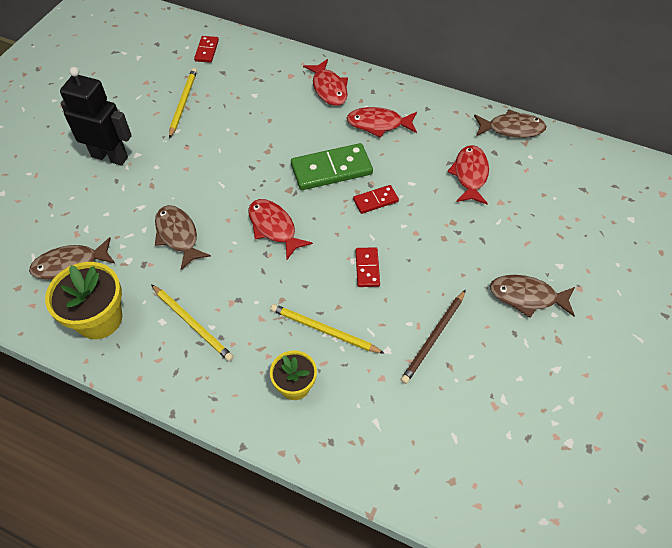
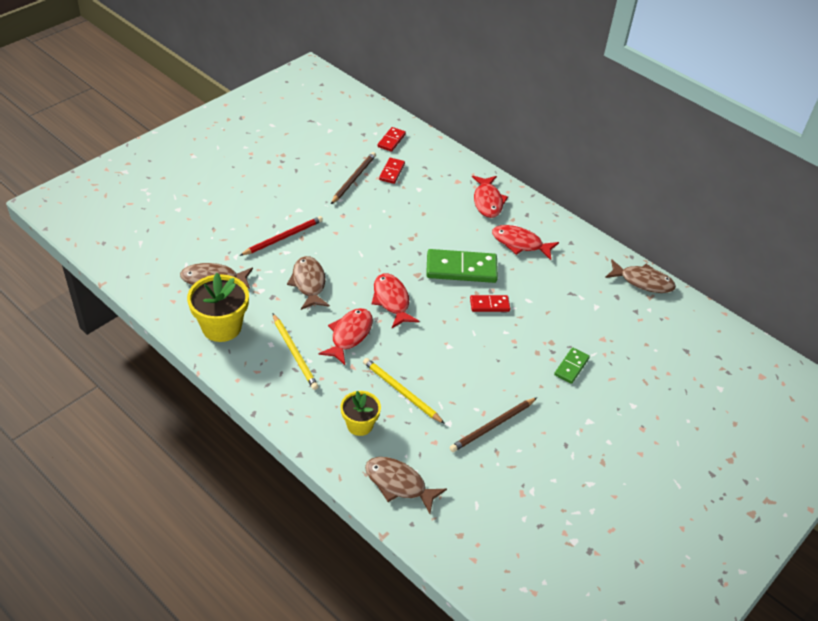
camera: 15 degrees right, 10 degrees down
(110, 156) = (275, 205): black robot -> none
(131, 191) = (283, 237): none -> red pencil
(183, 103) = (354, 179): yellow pencil -> brown pencil
(367, 268) = (459, 356): red domino -> red domino (392, 172)
(470, 175) = (585, 308): red fish -> red fish (349, 335)
(483, 243) = (571, 367): none -> green domino
(527, 297) = (590, 420): brown fish -> brown fish (399, 484)

